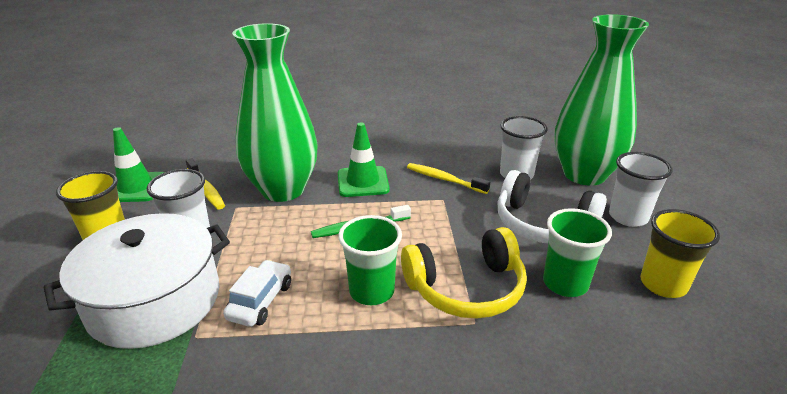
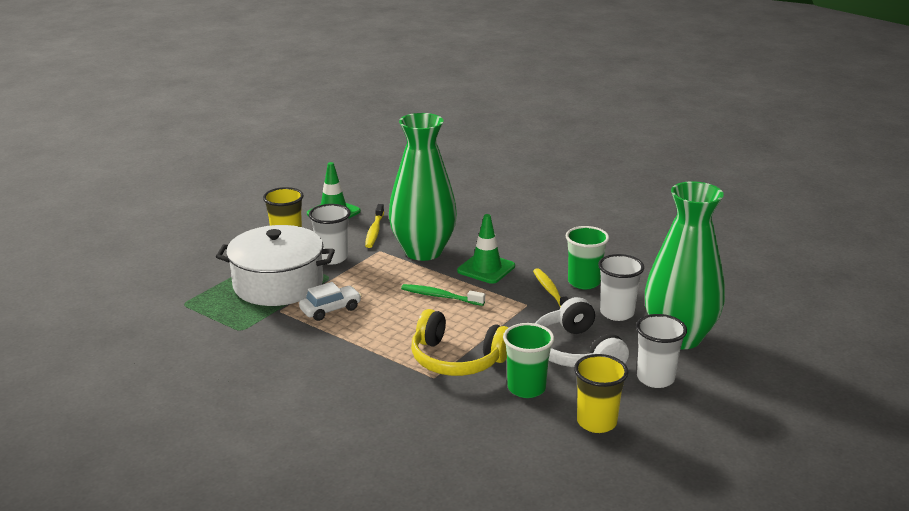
camera: 40 degrees right, 5 degrees down
(372, 291) = (397, 334): green cup -> green cup (584, 282)

